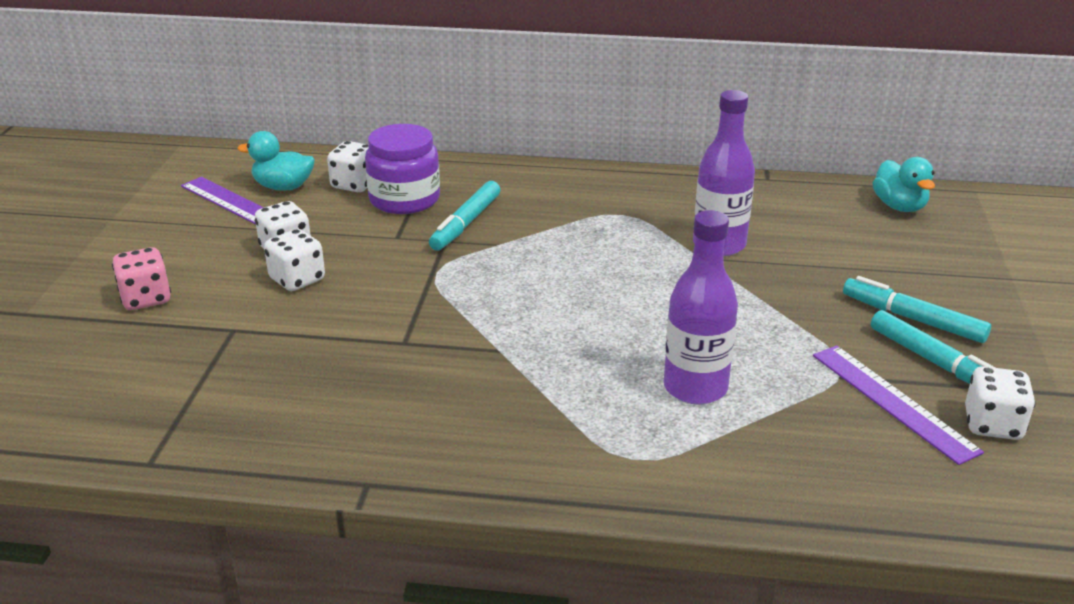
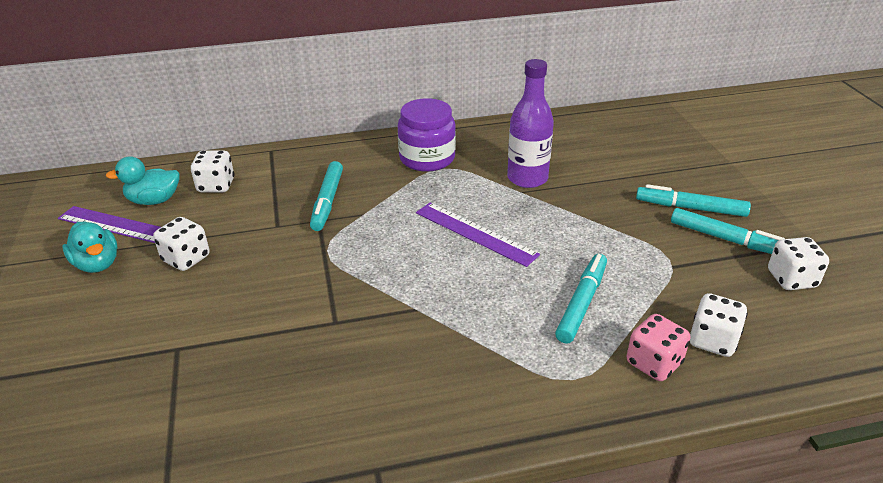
camera: 20 degrees left, 5 degrees up
(146, 299) = (77, 338): pink dice -> pink dice (654, 363)
(297, 279) = (211, 285): white dice -> white dice (712, 341)
(404, 199) = (265, 190): purple jar -> purple jar (427, 158)
(695, 388) = (581, 303): purple bottle -> turquoise marker
(893, 402) = (719, 278): purple ruler -> purple ruler (475, 233)
(899, 206) = (628, 123): turquoise duck -> turquoise duck (97, 264)

